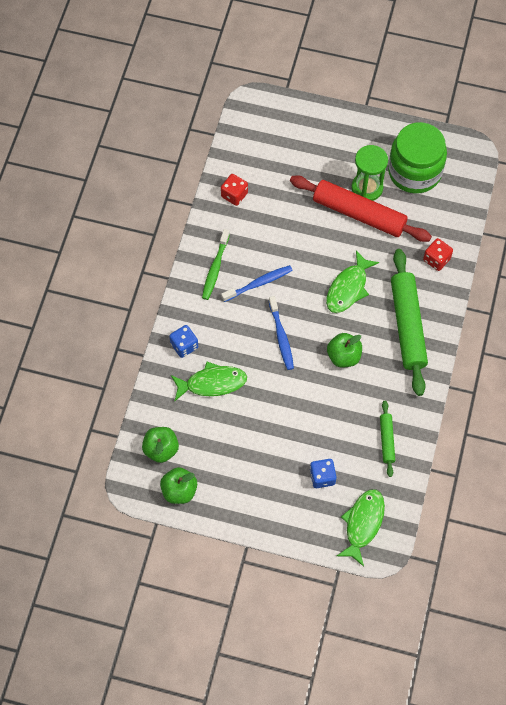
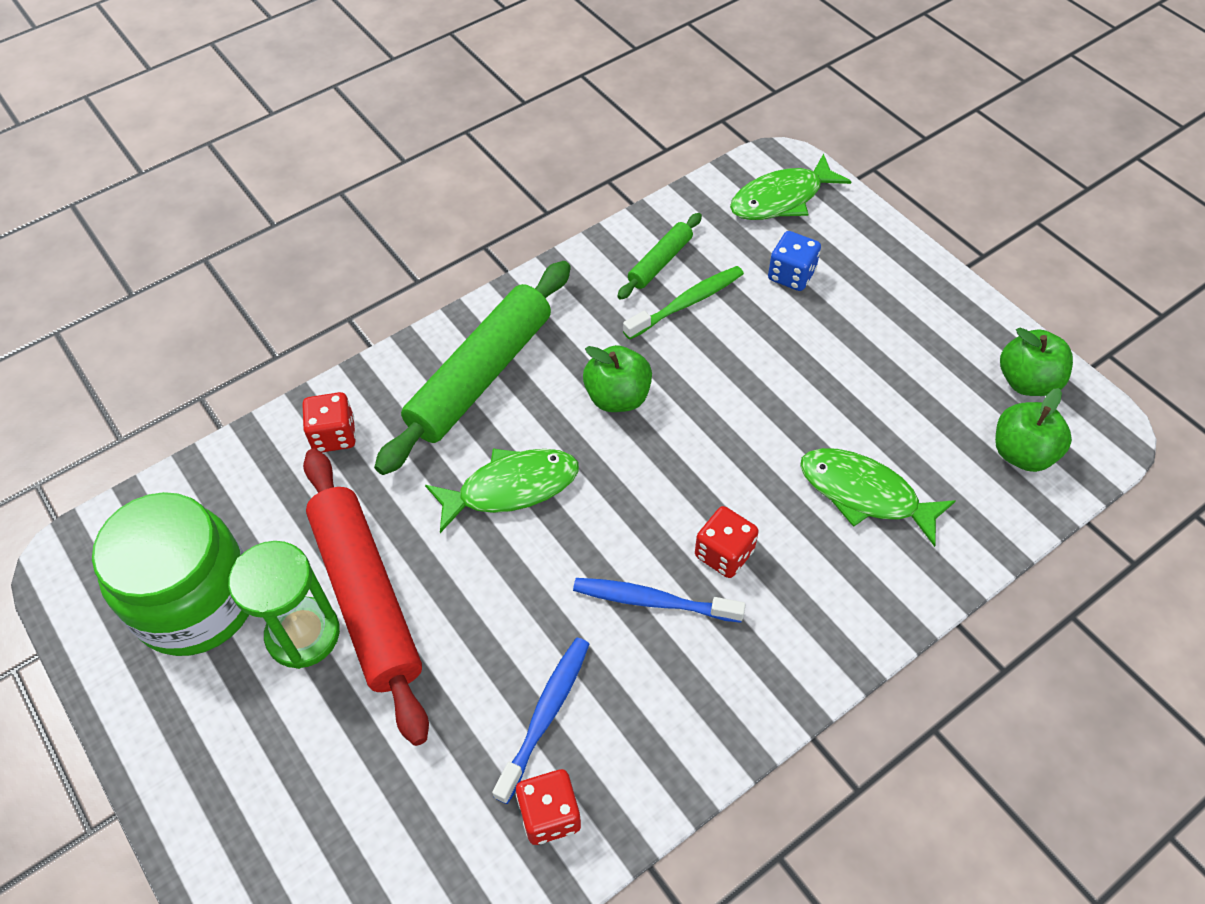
camera: 140 degrees left, 10 degrees down
(184, 346) = (872, 585): blue dice -> none
(215, 268) = (708, 687): green toothbrush -> green toothbrush (686, 303)
(247, 319) = (724, 553): none -> red dice
(281, 336) = (689, 489): blue toothbrush -> blue toothbrush (545, 716)

